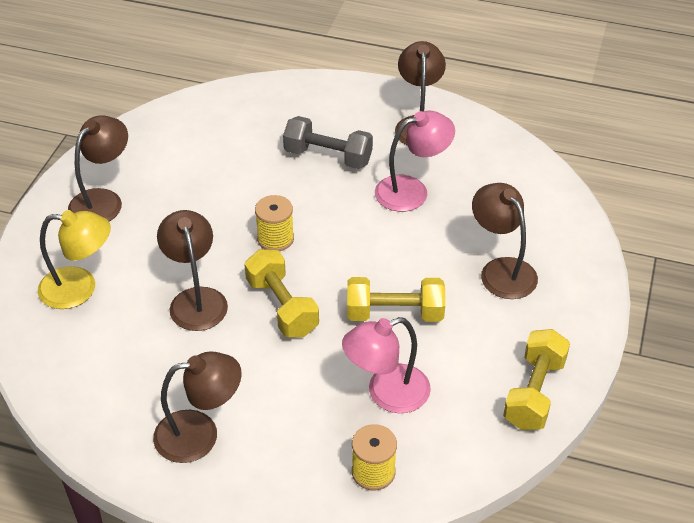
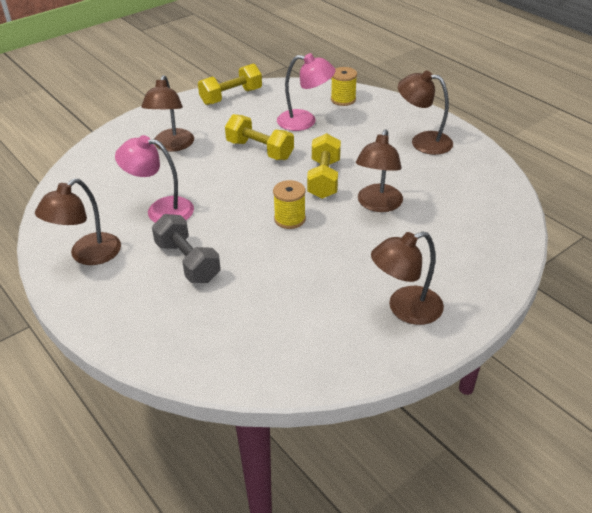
camera: 145 degrees left, 5 degrees down
(80, 288) = (460, 245): yellow lamp -> none

